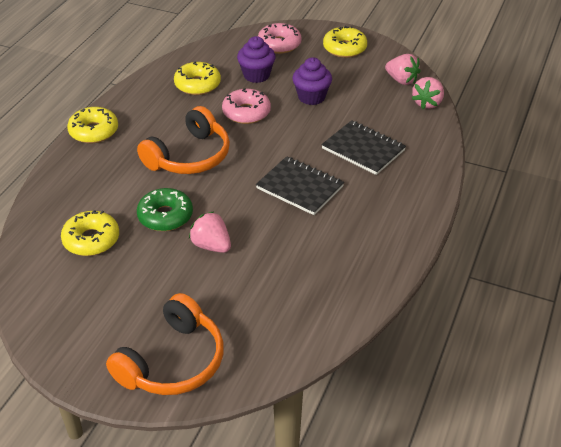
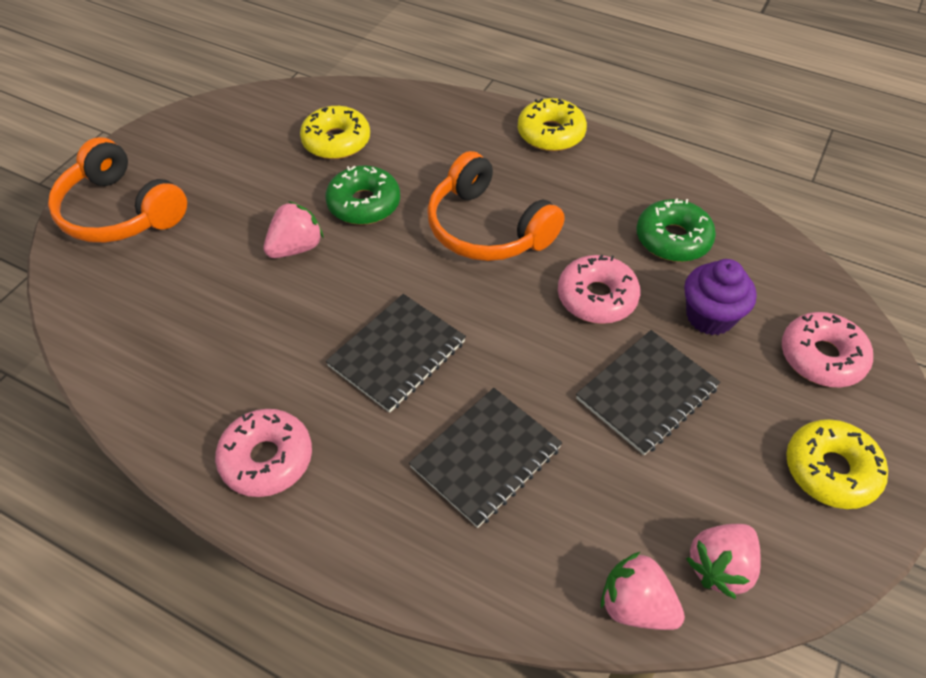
camera: 95 degrees right, 10 degrees up
(197, 85) = (673, 239): yellow donut -> green donut
(311, 97) = (647, 393): purple cupcake -> black notebook
(385, 232) = (267, 459): none -> pink donut

